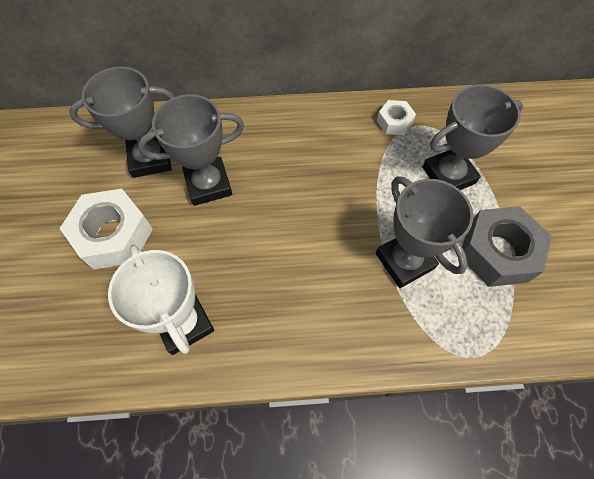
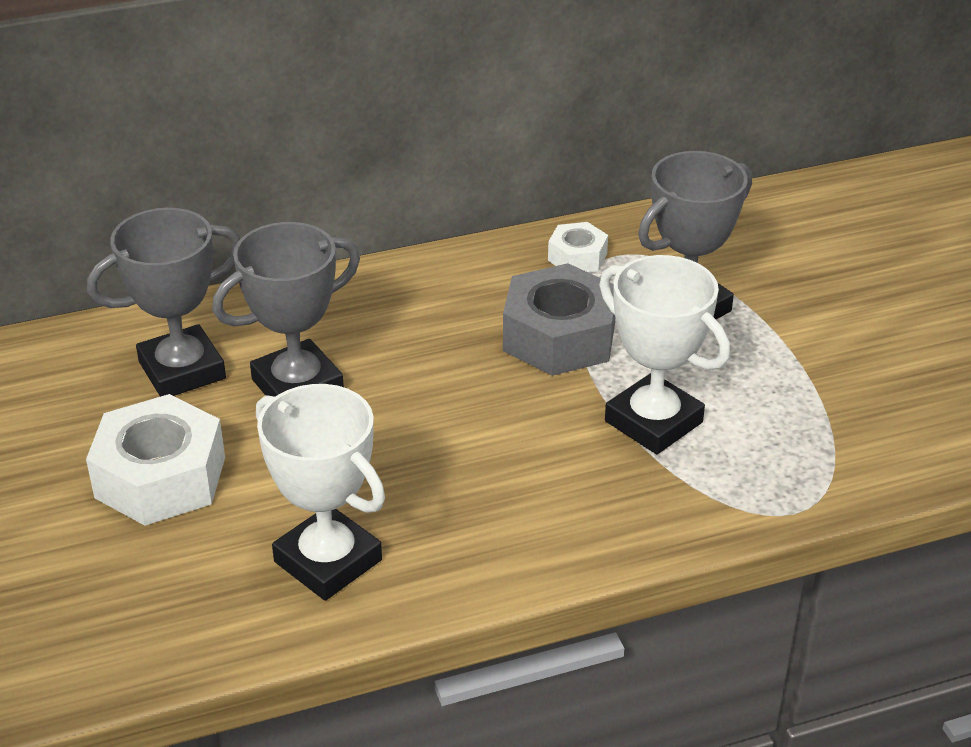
camera: 15 degrees left, 25 degrees down
(404, 261) = (653, 422): grey trophy -> white trophy
(497, 252) = (791, 386): grey nut -> grey nut (559, 337)

